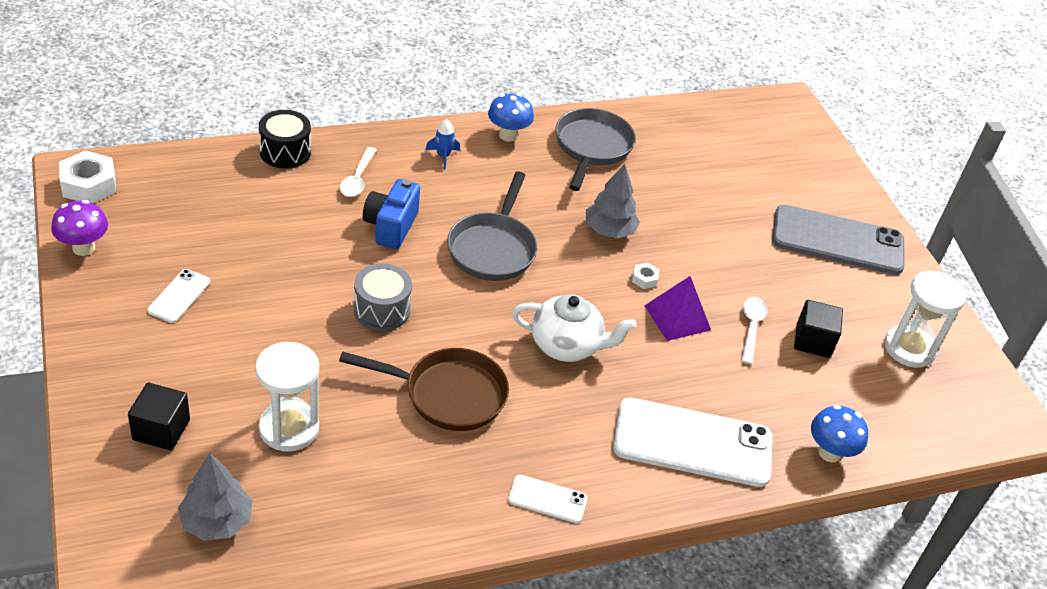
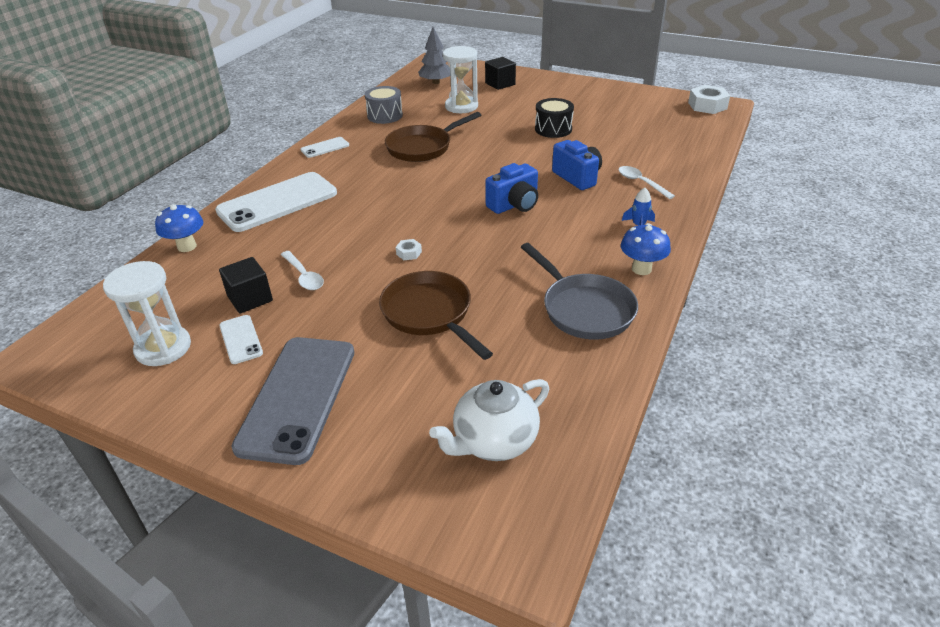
camera: 140 degrees right, 5 degrees down
(84, 248) = (649, 94): purple mushroom -> none
(179, 296) = (584, 106): white phone -> white phone (241, 339)
(285, 152) = (696, 167): black drum -> black drum (553, 129)
(381, 310) = (507, 151): grey drum -> grey drum (385, 116)
(493, 248) = (514, 205): grey pan -> blue camera
(566, 346) = (400, 195): white teapot -> white teapot (494, 441)
(609, 230) = (474, 263): grey tree -> none
(677, 317) = (359, 248): purple pyramid -> none
(693, 223) = (430, 314): none -> brown pan
(837, 241) = (298, 397): grey phone -> grey phone turned 45 degrees counterclockwise

